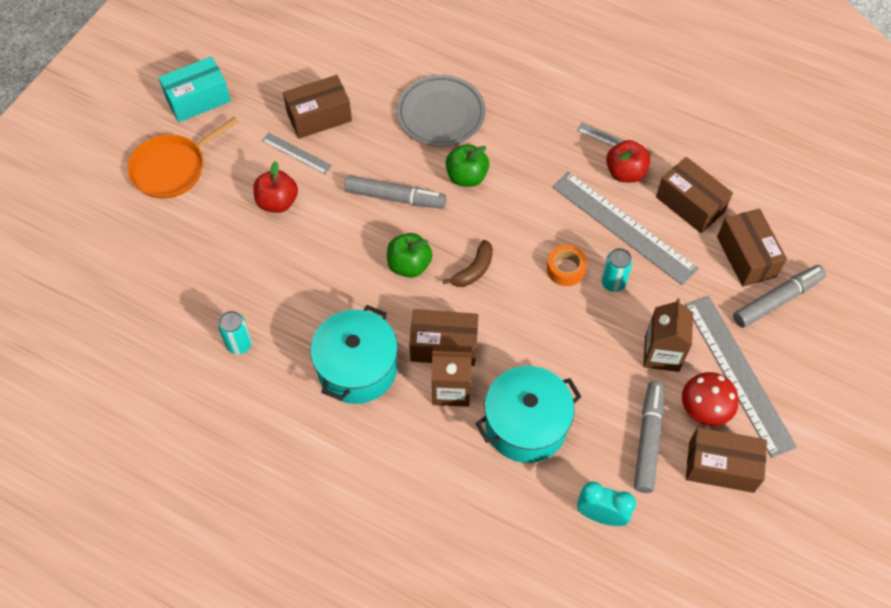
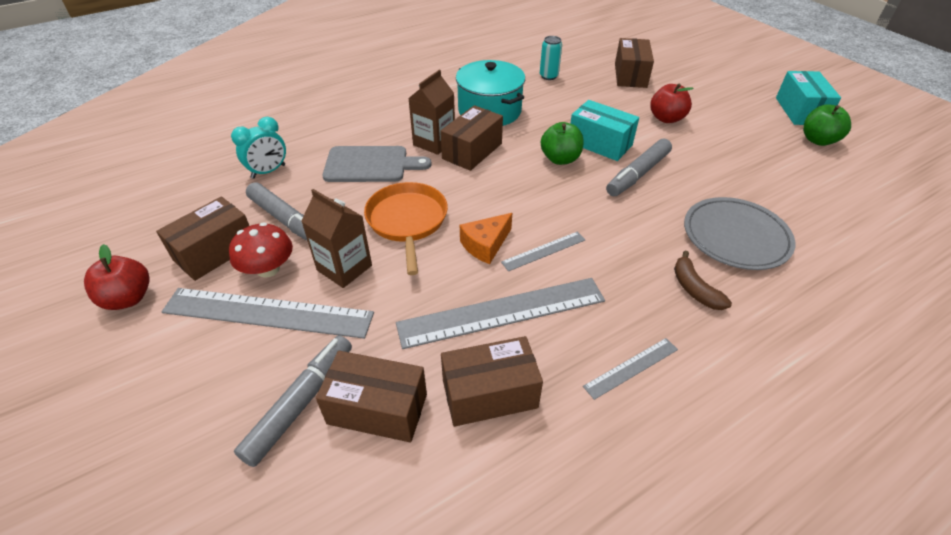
camera: 120 degrees right, 15 degrees down
(172, 168) = (725, 86): orange pan -> orange pan (407, 221)
(296, 153) = (717, 140): grey ruler -> grey ruler (544, 251)
(319, 117) = (758, 162): brown box -> brown box (630, 75)
(361, 243) = (599, 143): none -> turquoise box
(466, 177) = (639, 224): green apple -> green apple (818, 140)
(473, 270) = (529, 190): brown banana -> brown banana (694, 289)
(526, 425) = (370, 164): turquoise pot -> grey cutting board
(565, 269) = (485, 245): orange tape -> orange cheese
(613, 283) = (444, 270): turquoise can -> none
(625, 172) = (576, 353): red apple -> red apple (128, 298)
(777, 300) = (301, 403): grey marker -> grey marker turned 150 degrees counterclockwise

